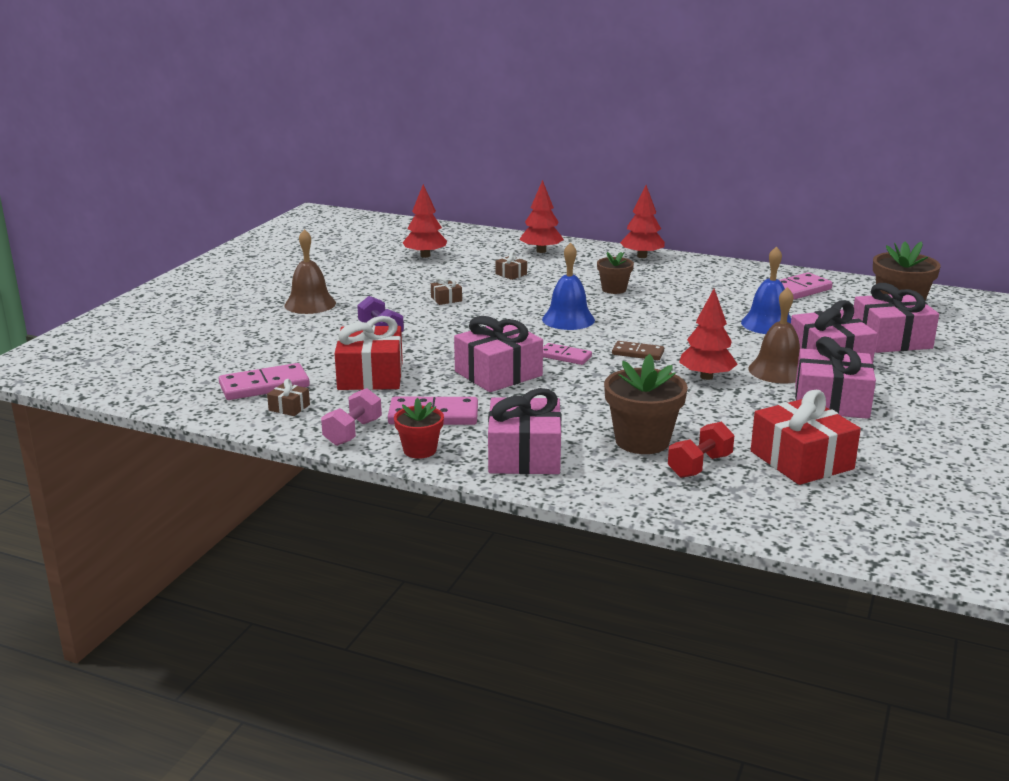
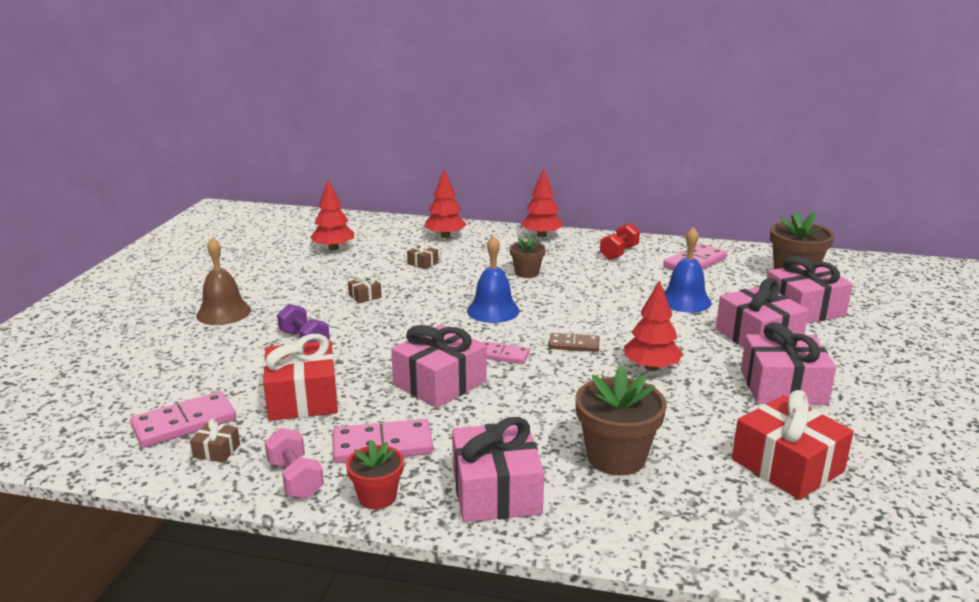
camera: 10 degrees left, 0 degrees up
(353, 432) = (295, 479): pink dumbbell -> pink dumbbell turned 45 degrees counterclockwise
(699, 466) = (687, 485): red dumbbell -> red dumbbell (619, 253)
(777, 370) = (716, 354): brown bell -> none

